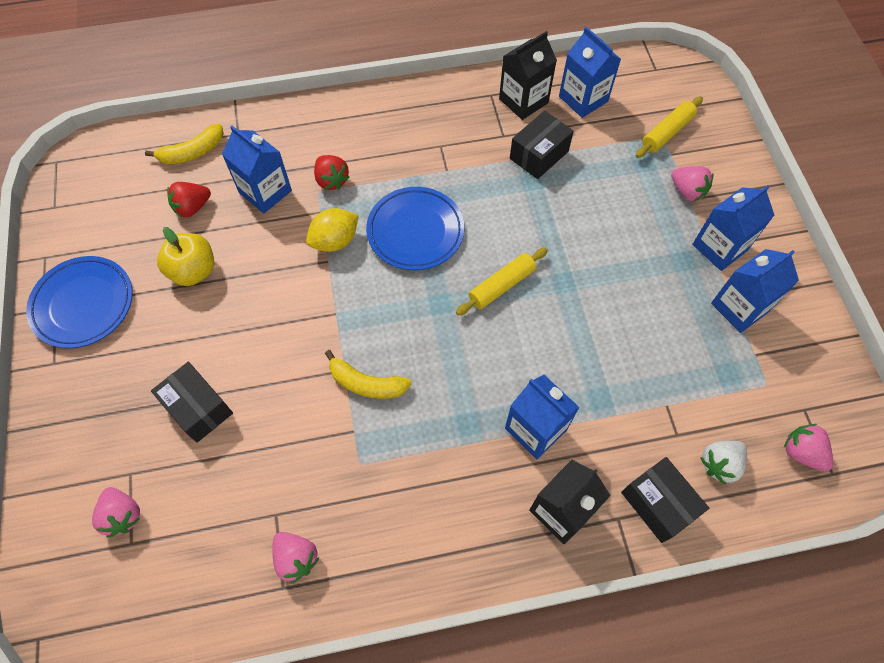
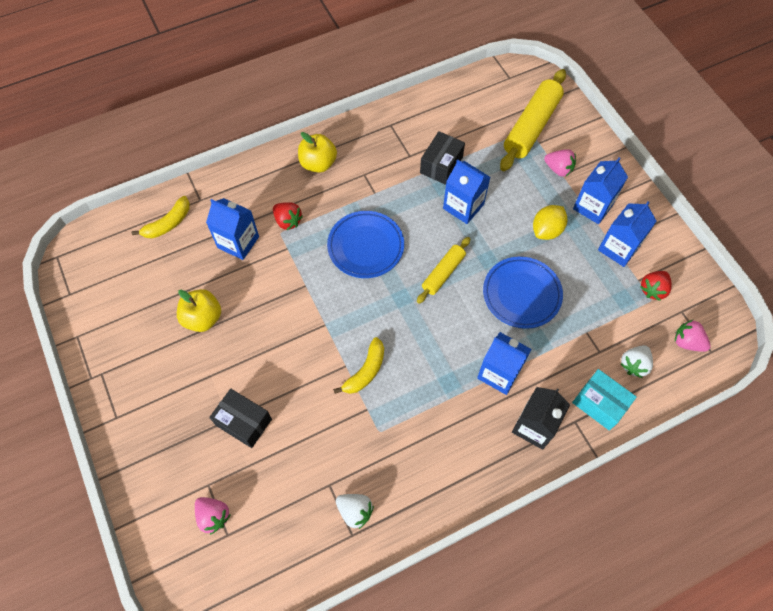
camera: 15 degrees left, 0 degrees up
(83, 304) = (123, 366): blue plate -> blue plate (521, 294)
(192, 207) = (184, 268): red strawberry -> red strawberry (653, 289)
(296, 558) = (355, 511): pink strawberry -> white strawberry
(335, 241) = (306, 268): yellow lemon -> yellow lemon (547, 230)
(366, 383) = (365, 371): yellow banana -> yellow banana turned 60 degrees counterclockwise
(389, 121) = (318, 163): none -> yellow apple
(523, 101) = (417, 124): black carton -> none
(583, 99) = (461, 113): blue carton -> blue carton (463, 206)
(658, 504) = (599, 404): black box -> turquoise box
(667, 132) = (531, 126): yellow rolling pin -> yellow rolling pin, size x1.74

